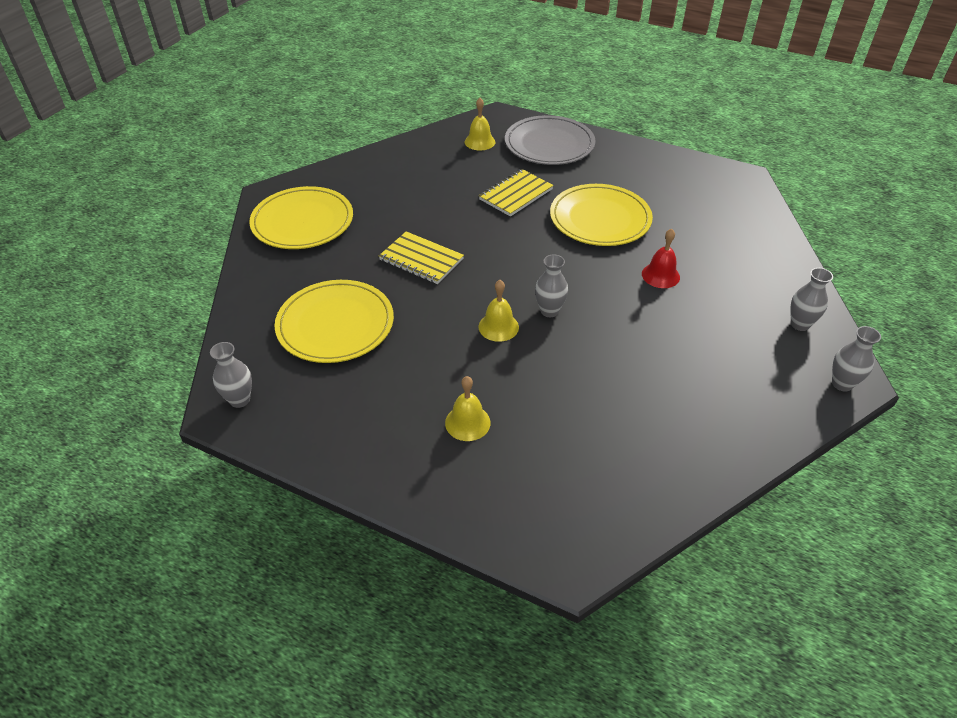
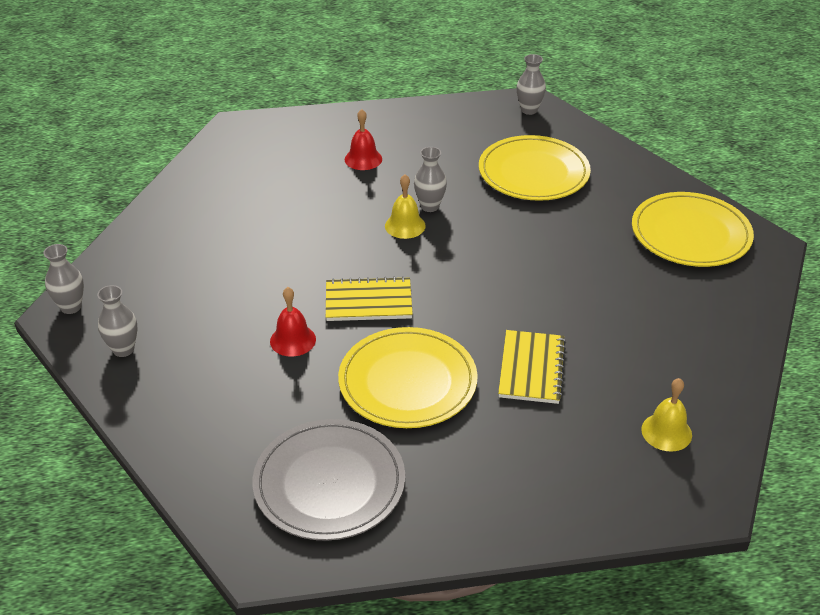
camera: 145 degrees right, 5 degrees down
(421, 259) = (536, 250): yellow notebook -> yellow notebook (368, 302)
(467, 422) = (363, 159): yellow bell -> red bell
(549, 144) = (577, 477): grey plate -> grey plate (329, 483)
(549, 311) = (374, 257): grey vase -> grey vase (429, 206)

